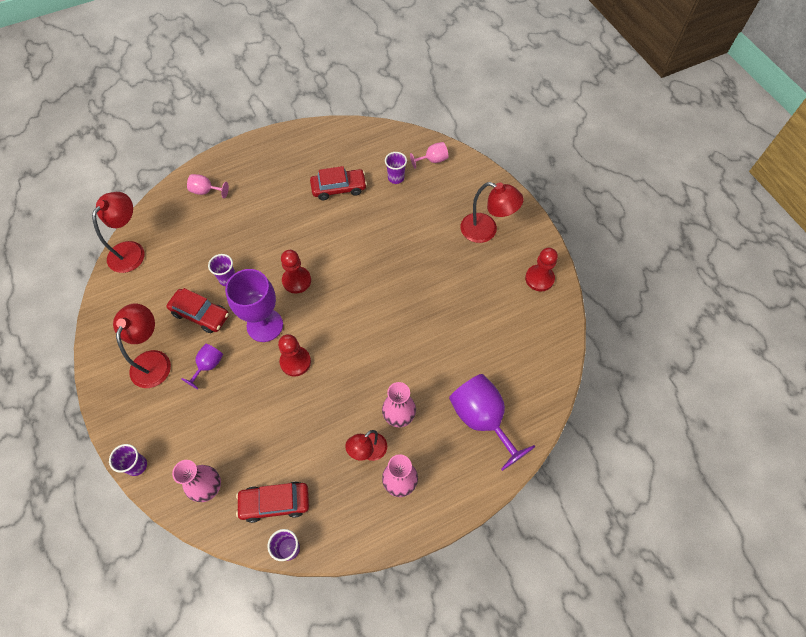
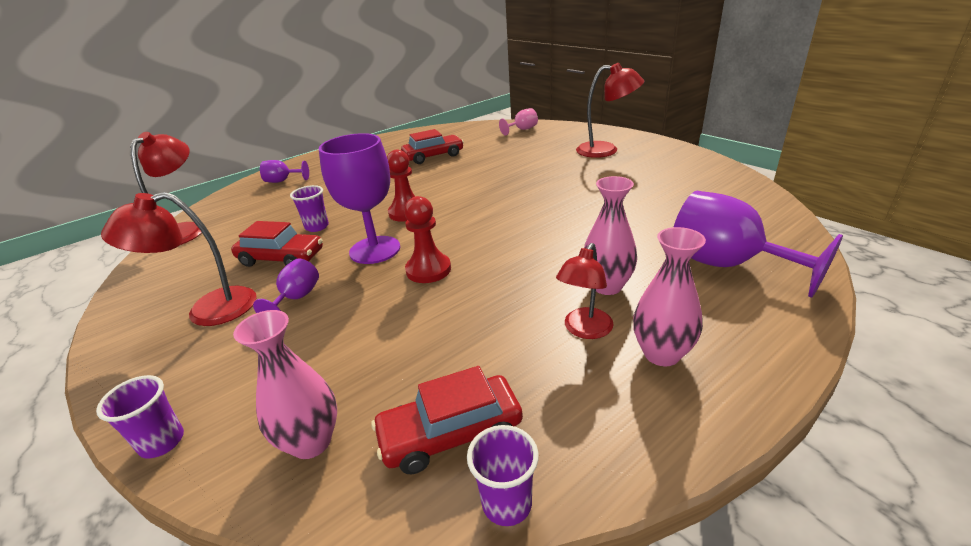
camera: 10 degrees left, 30 degrees down
(153, 360) = (208, 310): red lamp -> red lamp turned 105 degrees counterclockwise
(206, 191) = (283, 181): pink goblet -> purple goblet
(396, 178) = (491, 142): purple cup -> none
(539, 278) = (689, 163): red pawn -> none

